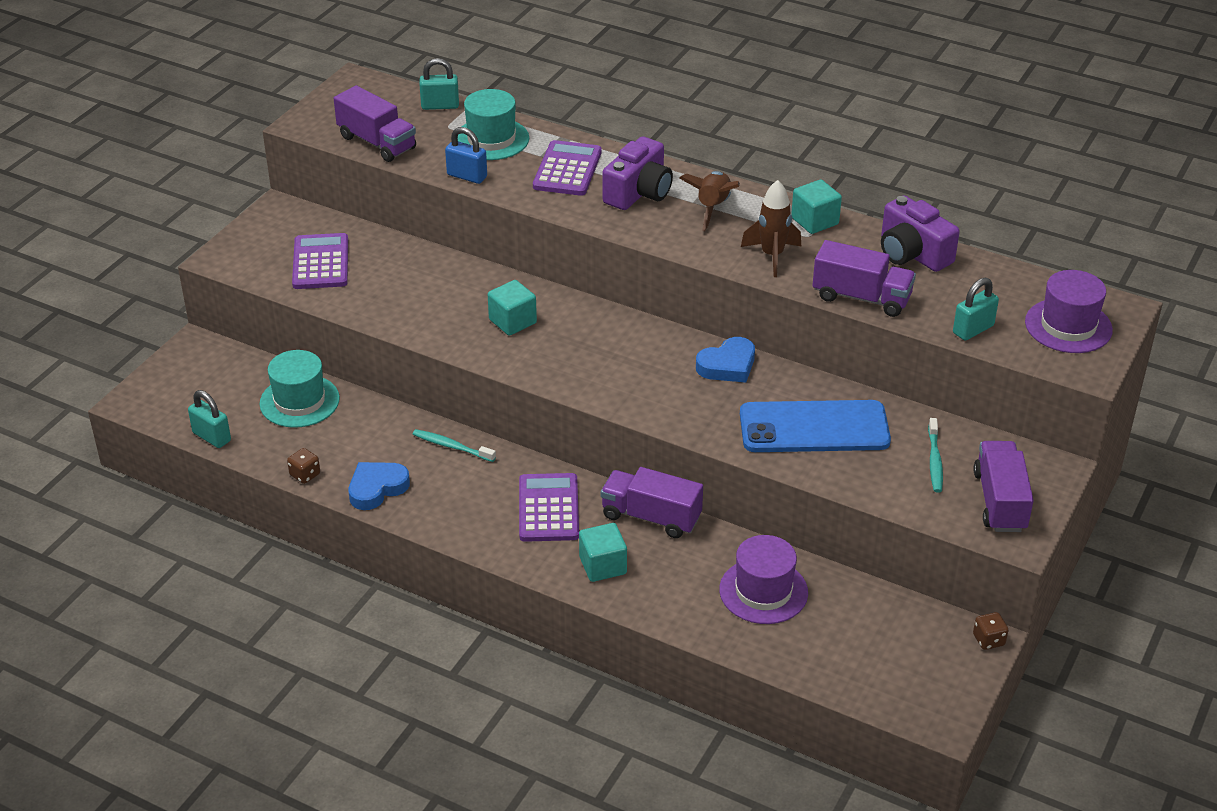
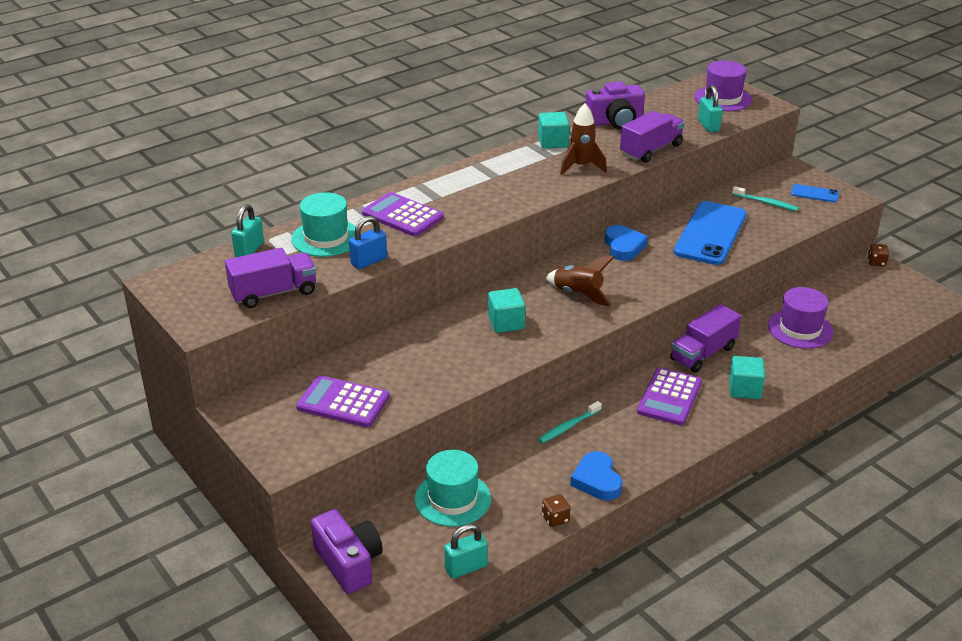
camera: 65 degrees left, 5 degrees down
(548, 508) = (669, 397): purple calculator -> purple calculator turned 90 degrees counterclockwise
(639, 192) = (461, 195): purple camera -> purple camera (349, 563)
(713, 208) = (506, 172): brown rocket -> brown rocket (578, 294)
(1000, 501) = (814, 194): purple truck -> blue phone

